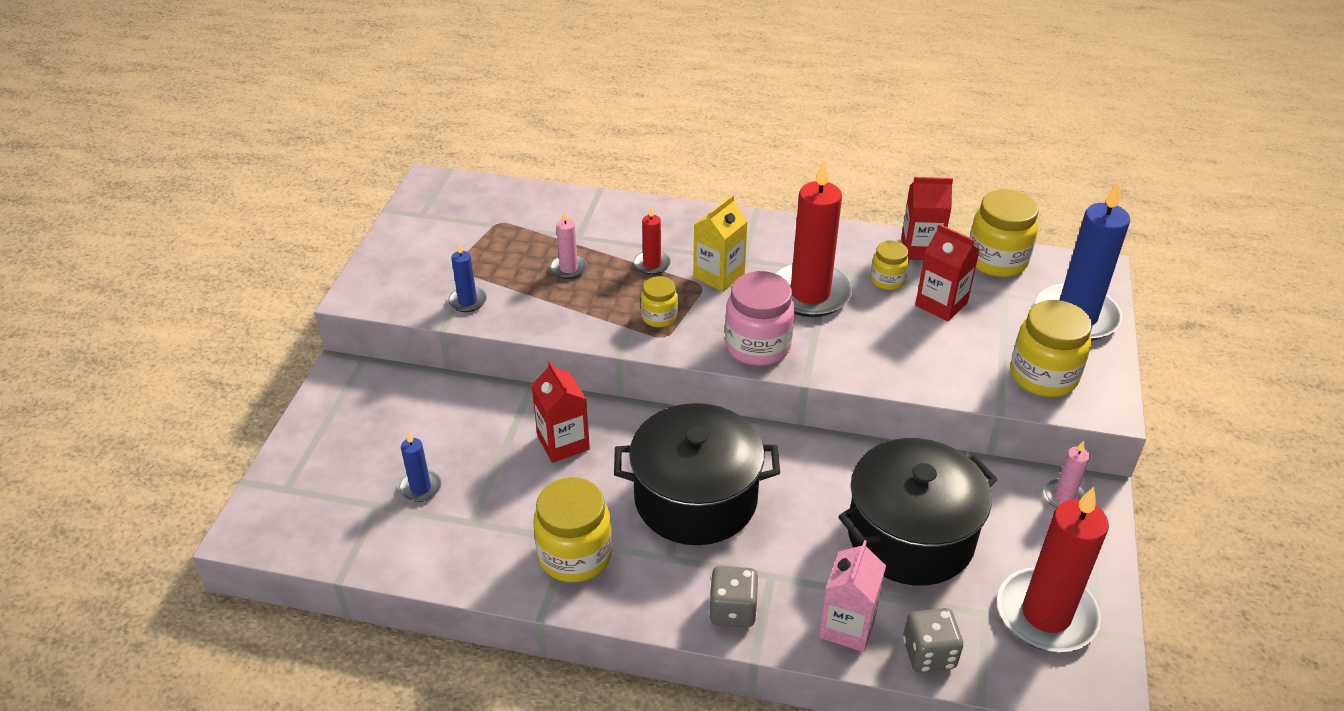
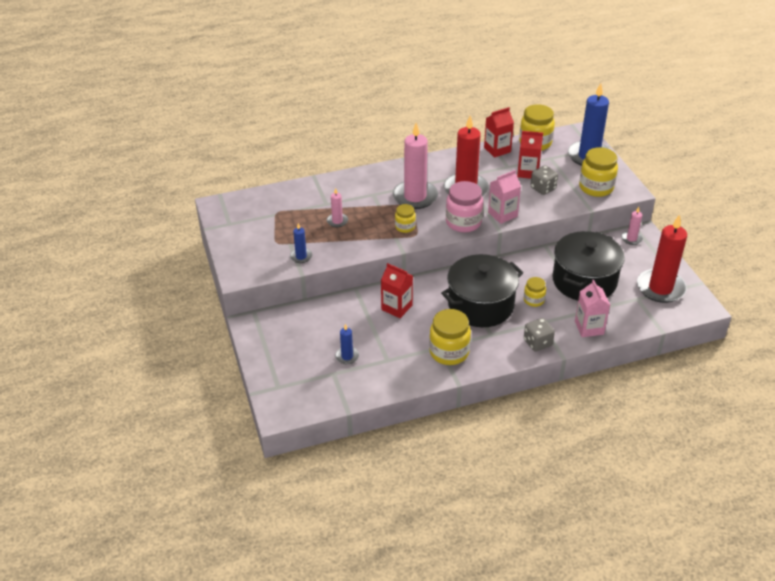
camera: 30 degrees left, 0 degrees up
(652, 264) = (377, 203): red candle -> none
(719, 275) = (415, 197): yellow carton -> pink candle
(834, 358) = (502, 214): none -> pink carton
(887, 280) = (495, 170): yellow jar -> yellow jar (533, 300)
(929, 654) = (629, 323): grey dice -> grey dice (543, 188)

